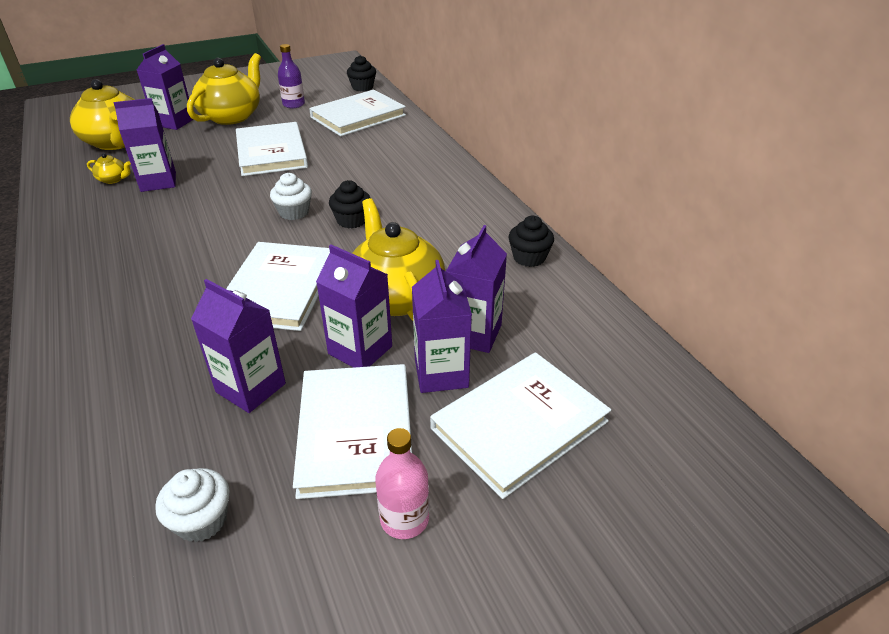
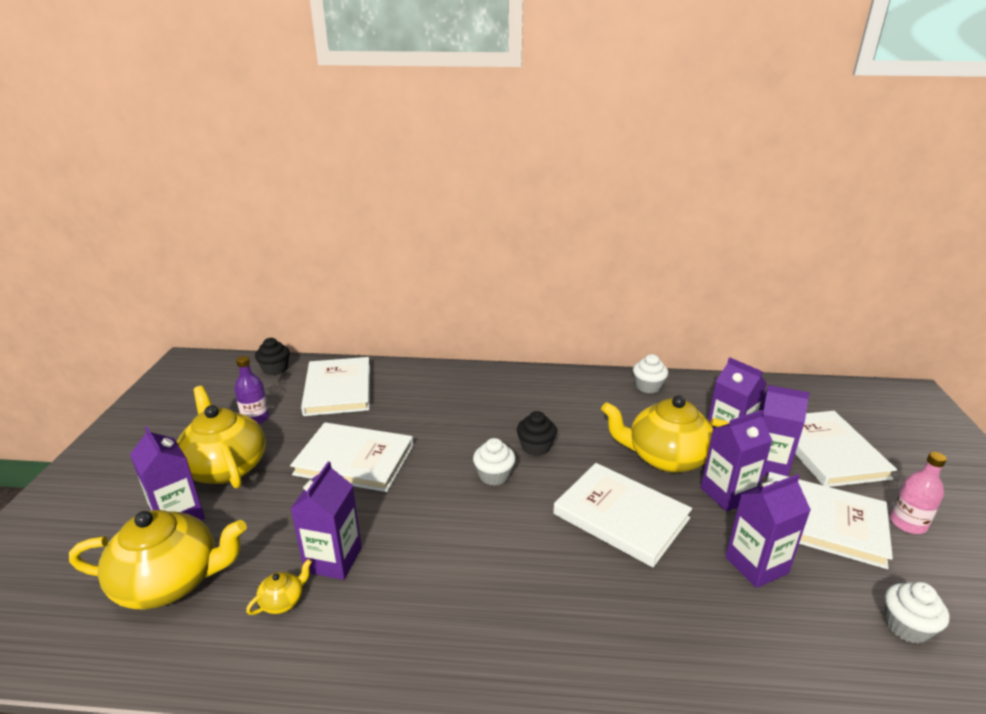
camera: 60 degrees left, 10 degrees down
(529, 257) = (648, 386): black cupcake -> white cupcake

